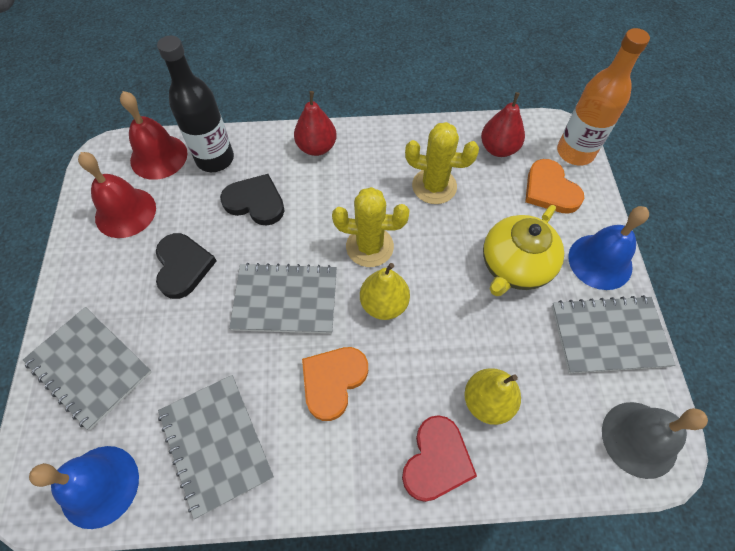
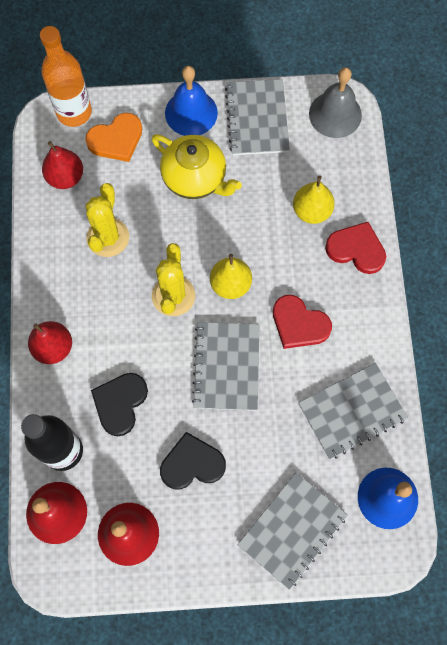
camera: 90 degrees left, 10 degrees up
(333, 381) = (299, 324): orange heart -> red heart

